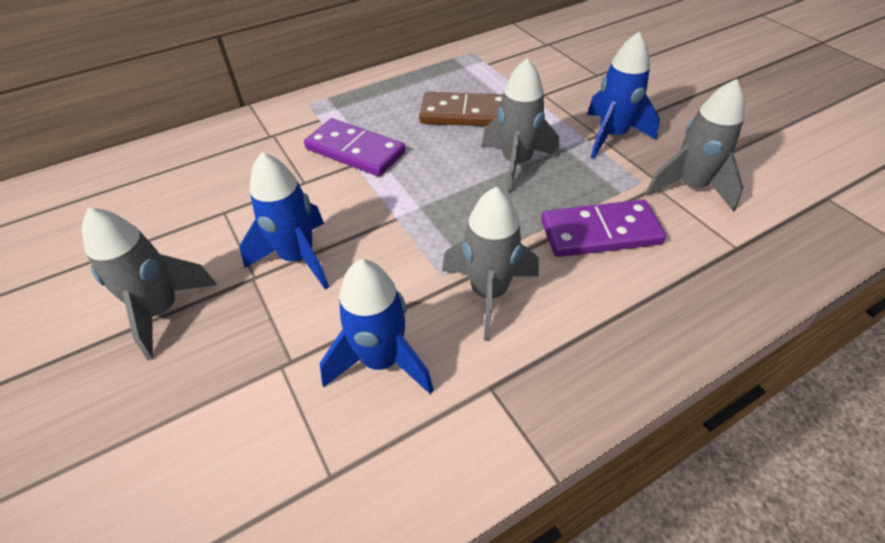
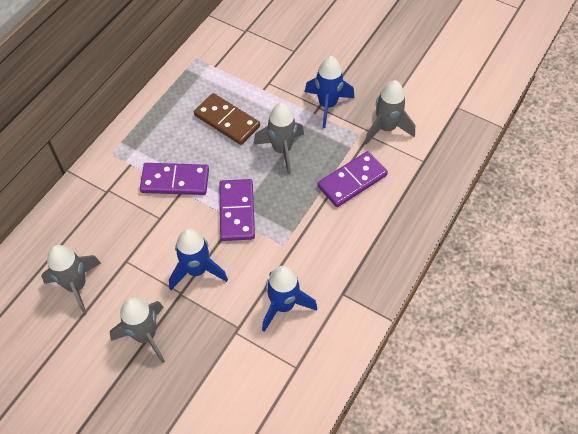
camera: 30 degrees left, 10 degrees up
(406, 210) = (237, 211): none -> purple domino
(465, 114) = (227, 121): brown domino -> brown domino turned 60 degrees clockwise
(489, 293) = (314, 244): grey rocket -> grey rocket (76, 286)

